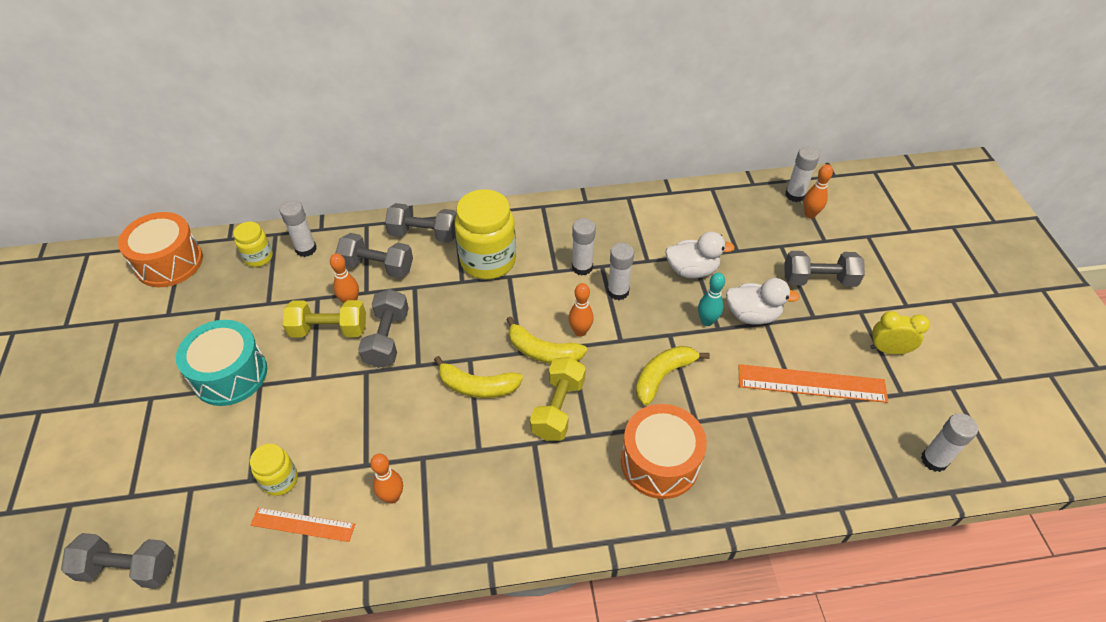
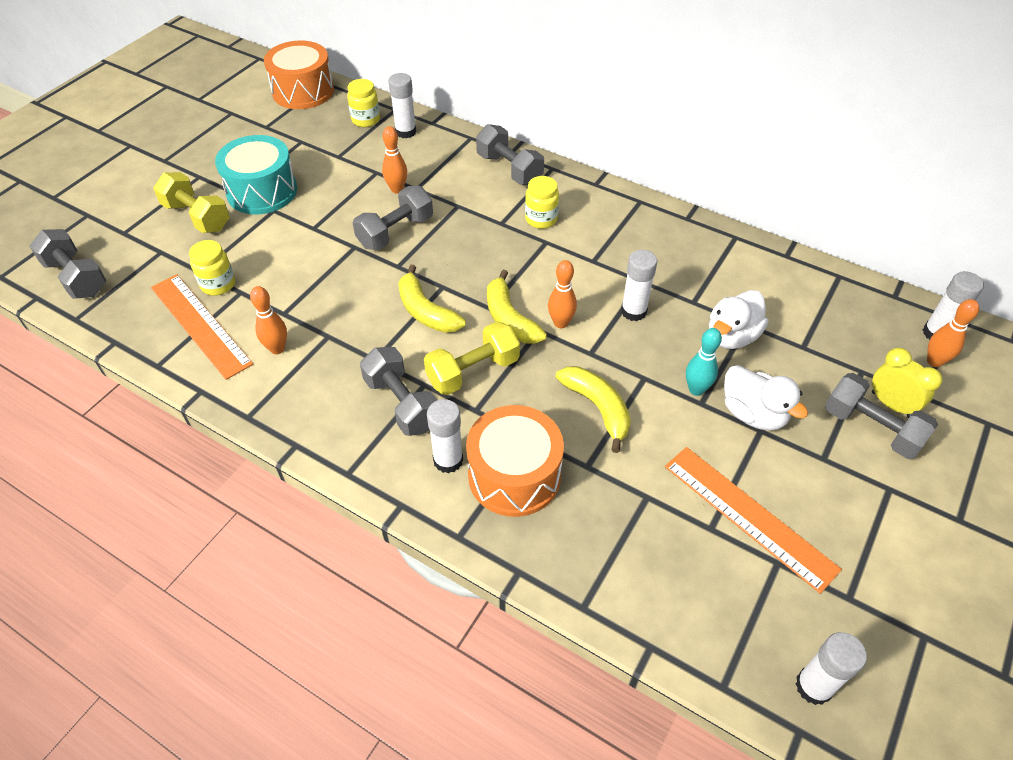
camera: 40 degrees right, 0 degrees up
(303, 524) = (200, 325): orange ruler -> orange ruler, size x1.59
(329, 329) = (360, 200): yellow dumbbell -> yellow dumbbell (197, 217)
(377, 266) = (445, 174): grey dumbbell -> grey dumbbell (402, 404)
(488, 261) = (541, 219): yellow jar -> yellow jar, size x0.52
(582, 267) = (621, 271): white glue stick -> white glue stick (448, 460)
(663, 376) = (597, 408): yellow banana -> yellow banana turned 60 degrees clockwise
(692, 270) = (731, 336): white duck -> white duck turned 90 degrees clockwise
(888, 350) = (881, 546): yellow clock -> yellow clock (891, 404)

